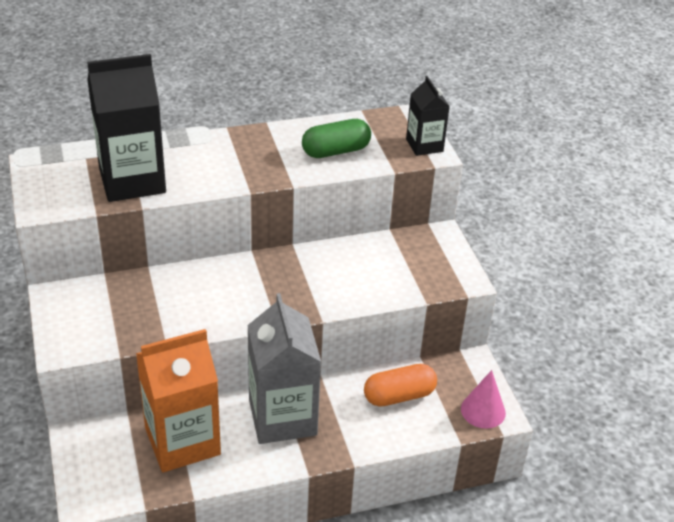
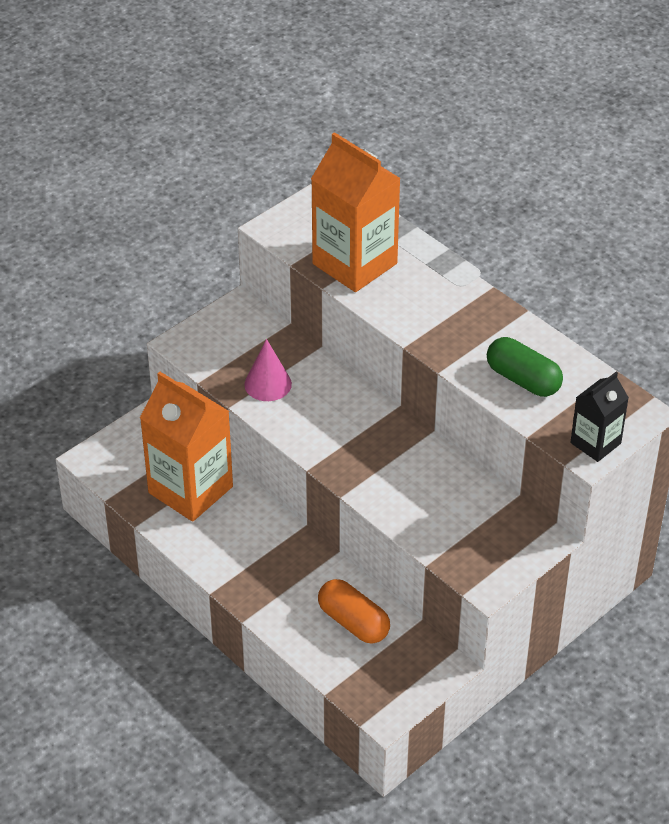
camera: 65 degrees right, 5 degrees up
(132, 180) = (354, 264): black carton -> orange carton
(282, 417) = (265, 546): grey carton -> none
(483, 410) = (381, 697): pink cone -> pink cone (268, 384)

